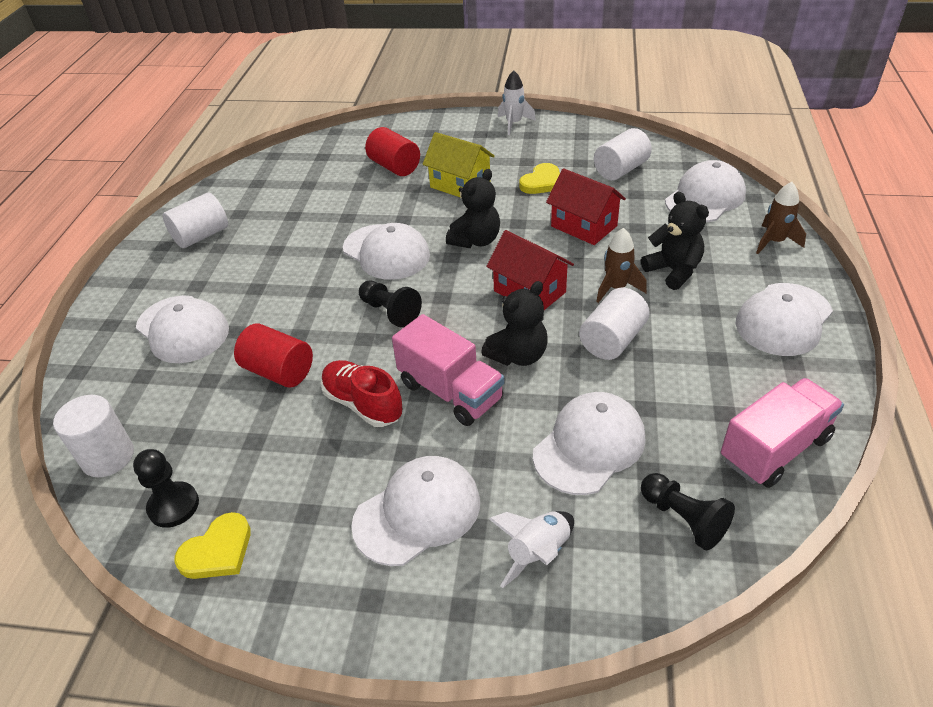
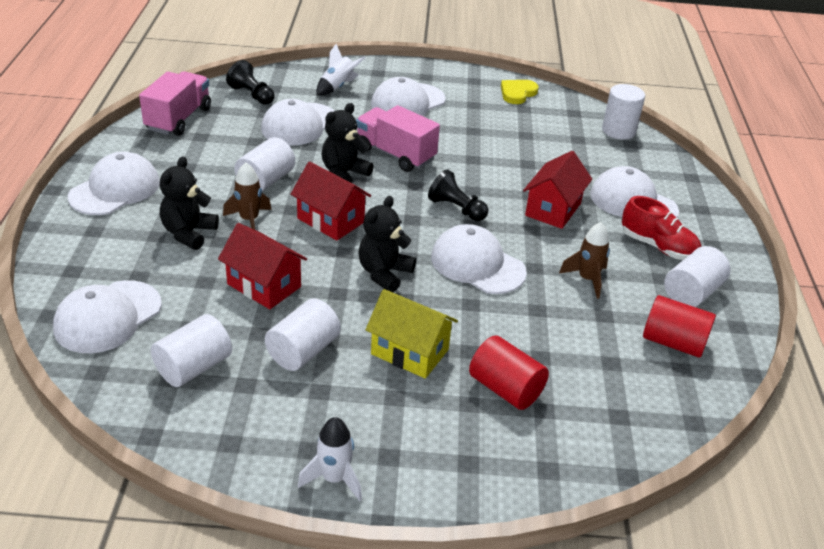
camera: 170 degrees right, 5 degrees down
(173, 506) = (556, 109): black pawn -> none
(279, 371) = (531, 171): red cylinder -> red cylinder (673, 342)
(281, 316) = (553, 209): none -> red house
(363, 404) = (458, 150): red shoe -> red shoe (658, 247)
(542, 182) = (303, 351): yellow heart -> white cylinder
(673, 271) = (188, 233): black teddy bear -> black teddy bear turned 60 degrees clockwise
(774, 242) = (68, 258): brown rocket -> brown rocket (587, 279)
(774, 449) = (179, 119): pink truck -> pink truck turned 150 degrees clockwise

